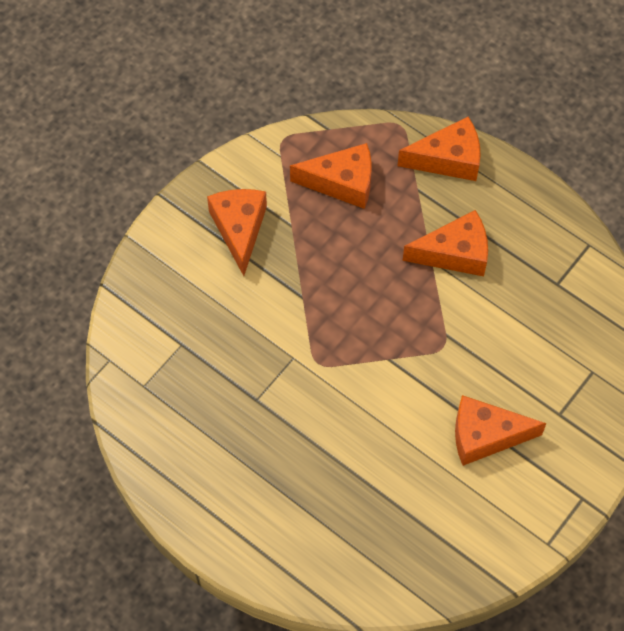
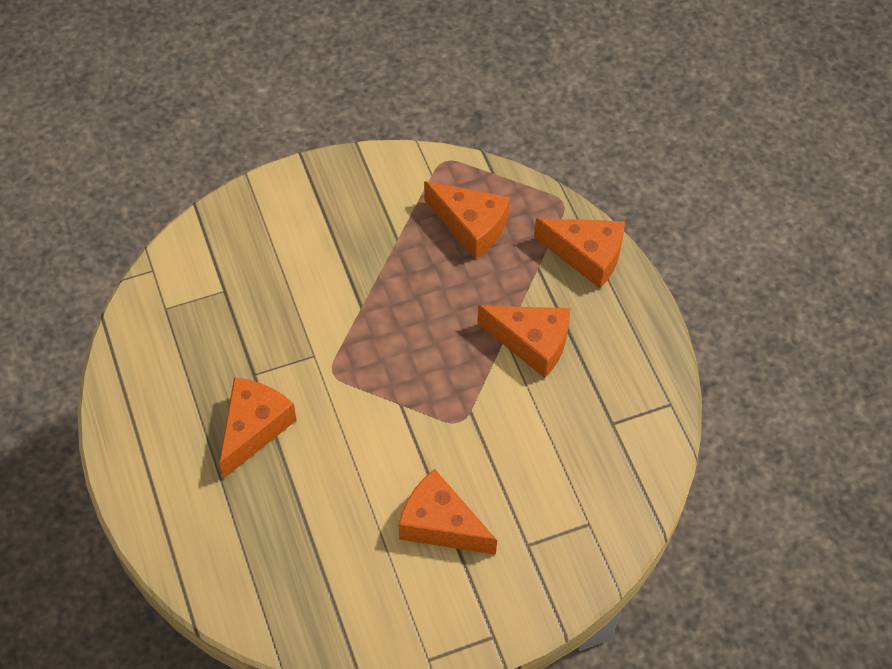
camera: 30 degrees right, 5 degrees down
(239, 229) = (348, 219): orange cheese -> orange cheese (254, 428)

